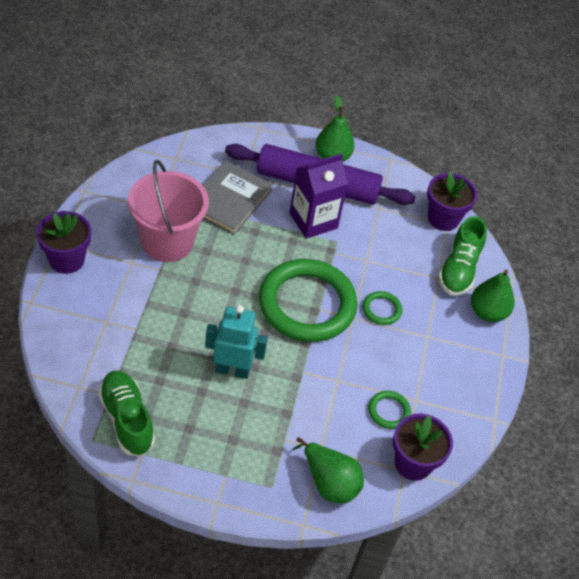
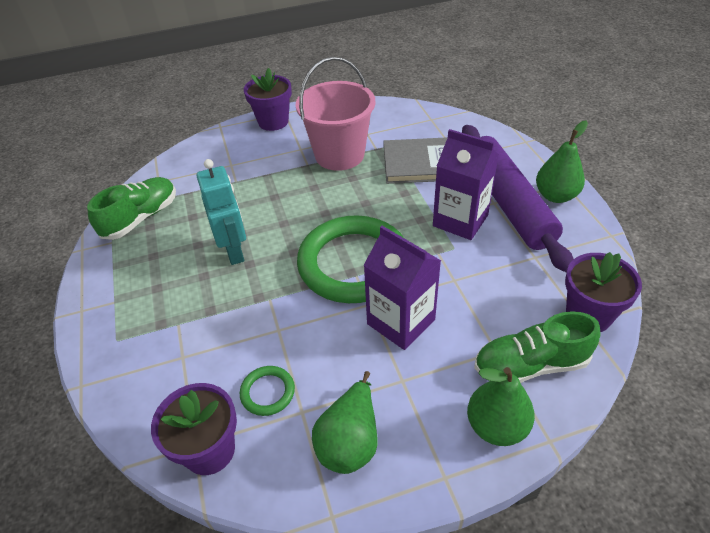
camera: 70 degrees right, 5 degrees down
(329, 482) = (143, 382): green pear -> green pear (350, 440)
(381, 310) = (401, 322): green ring -> purple carton

